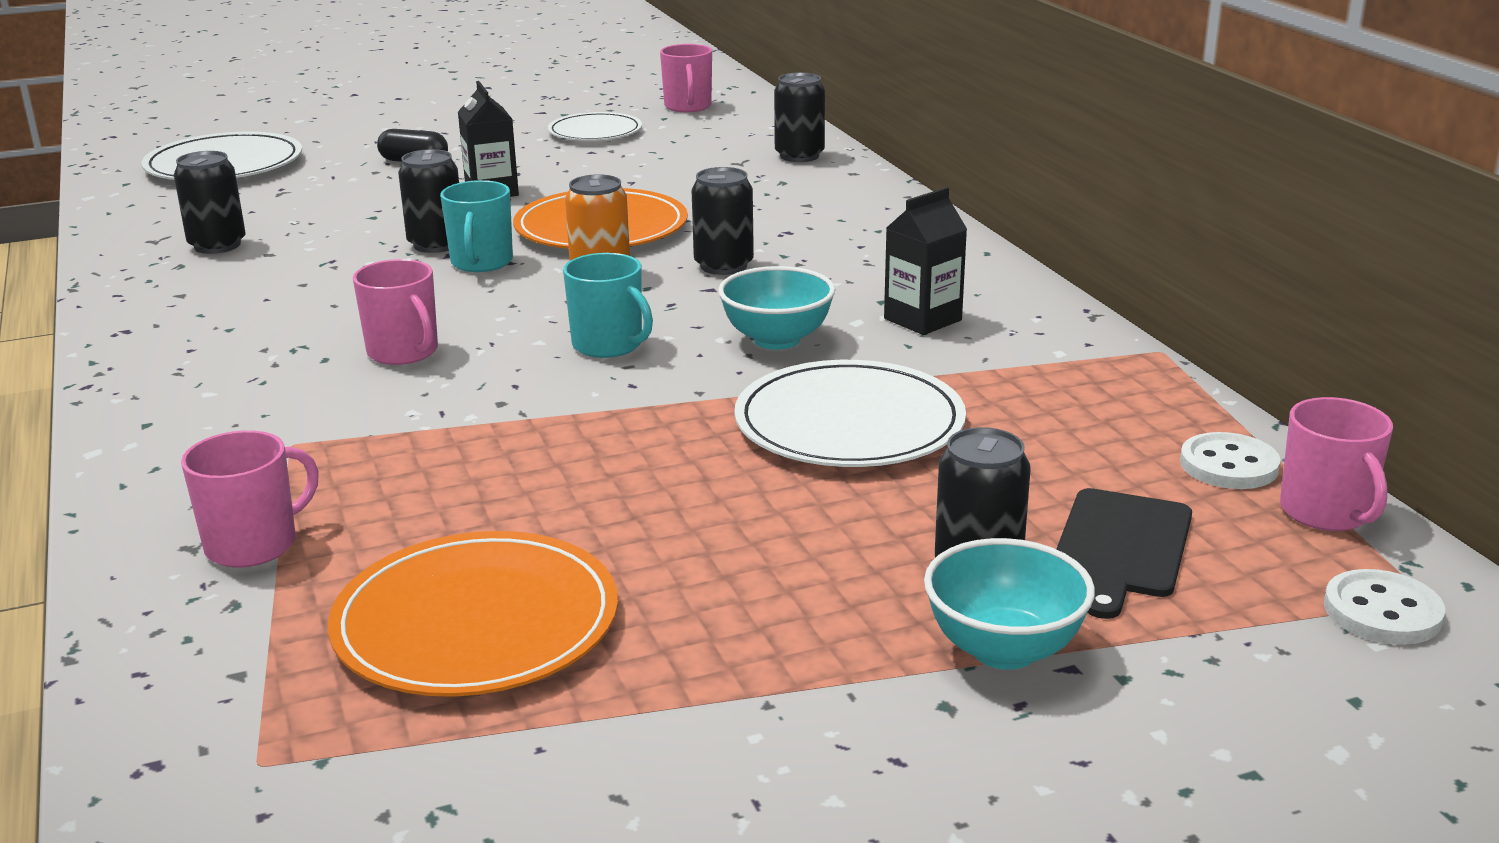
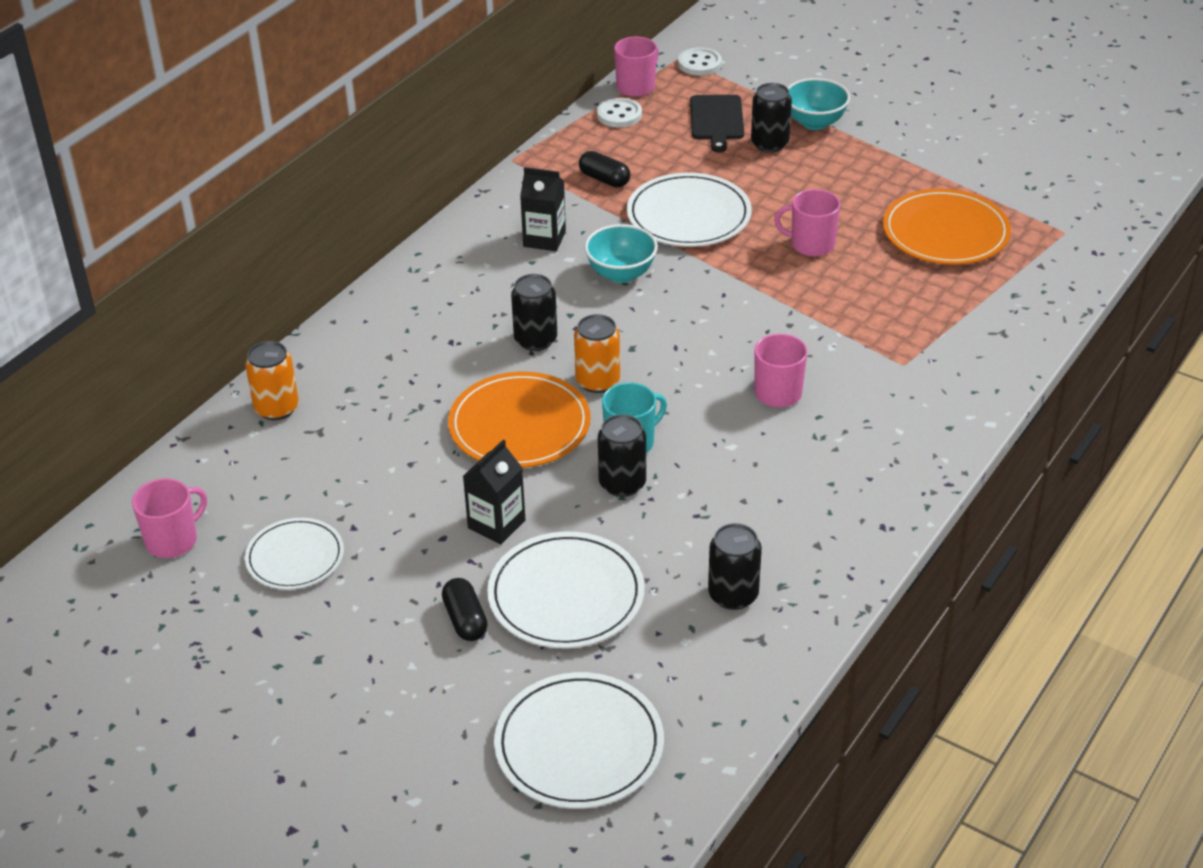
camera: 125 degrees left, 15 degrees up
(253, 545) = (979, 317): pink mug -> pink mug (811, 244)
(362, 194) = (566, 595): none -> white plate
(608, 345) = (689, 325): turquoise mug -> none
(799, 156) = (277, 408): black can -> orange can
(1028, 395) = (604, 179): none -> black capsule
(1121, 547) = (717, 120): black cutting board -> black cutting board turned 105 degrees clockwise

